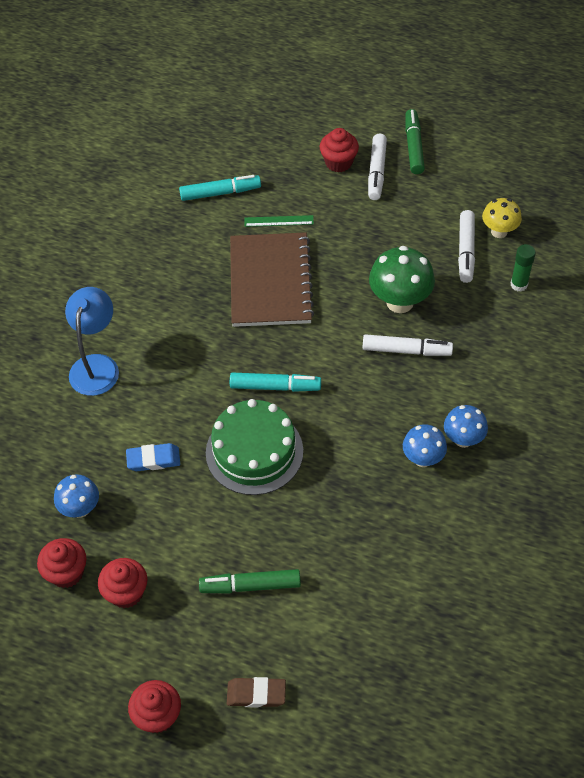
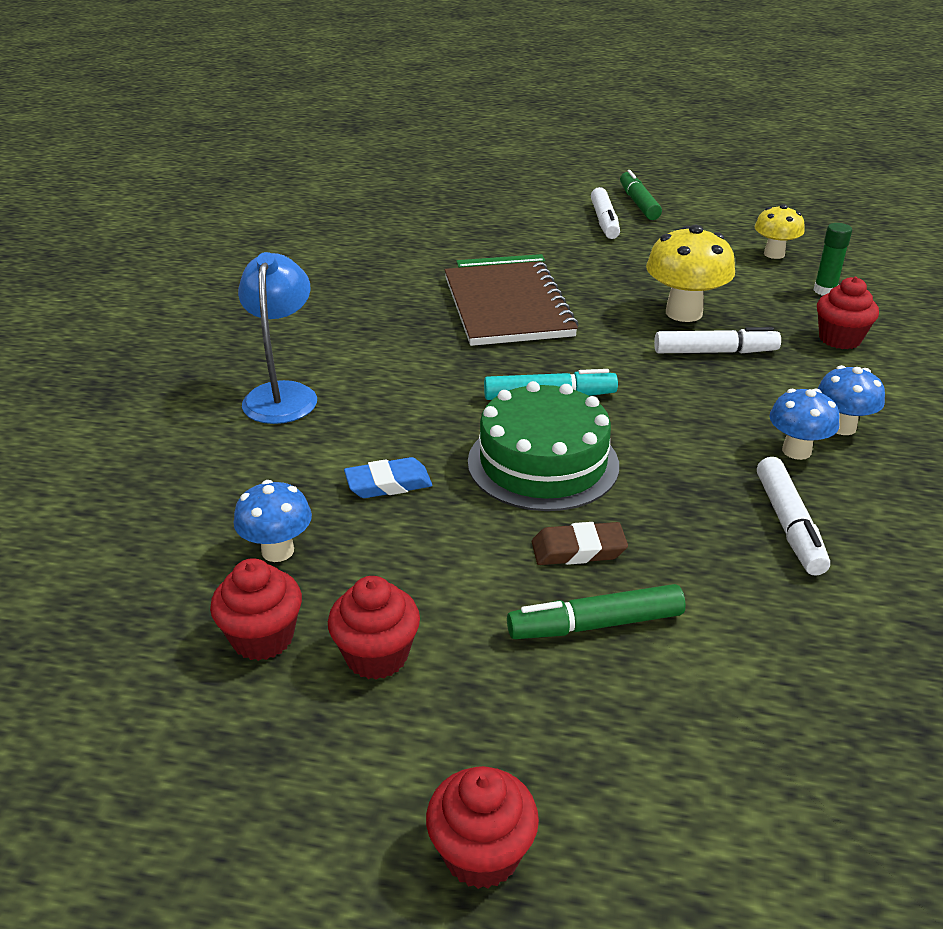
camera: 10 degrees left, 20 degrees down
(220, 193) = (420, 245): turquoise marker -> none
(256, 694) = (667, 791): brown eraser -> brown eraser (578, 549)
(338, 162) = (556, 217): red cupcake -> red cupcake (839, 339)
(399, 302) = (683, 313): green mushroom -> yellow mushroom
(466, 251) = (743, 270): white marker -> white marker (789, 525)

